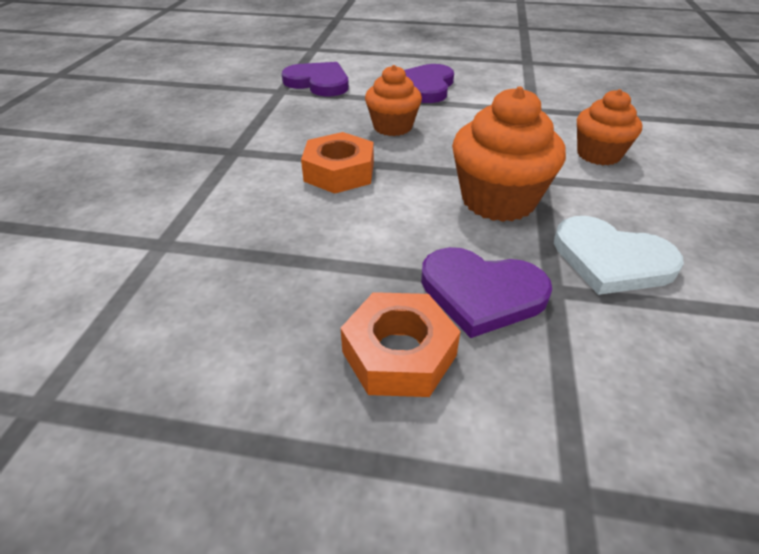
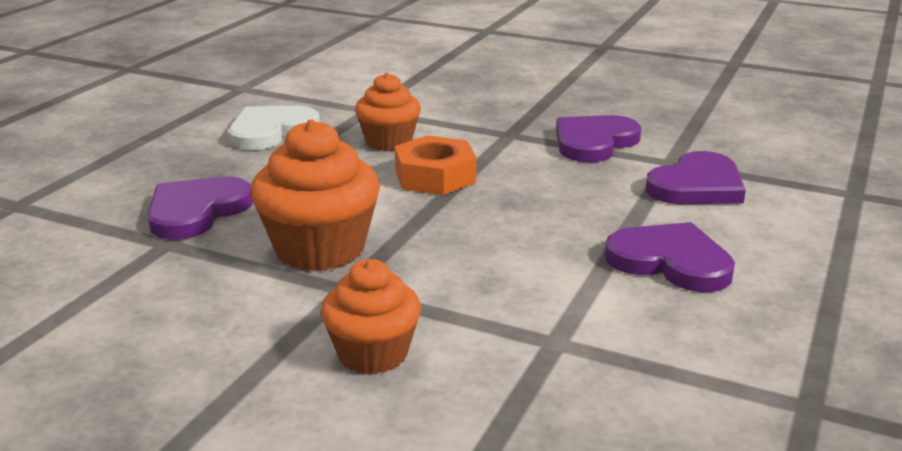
camera: 105 degrees right, 15 degrees down
(248, 116) = (594, 142): none -> purple heart
(392, 127) = (532, 217): orange cupcake -> orange cupcake (389, 142)
(399, 354) = (172, 173): orange nut -> none
(611, 260) = (170, 284): white heart -> white heart (271, 131)

